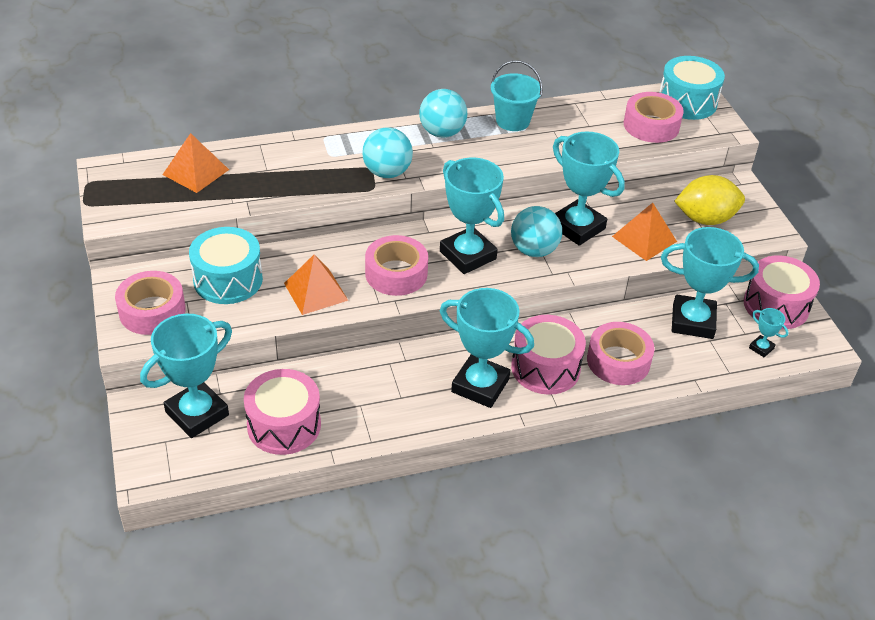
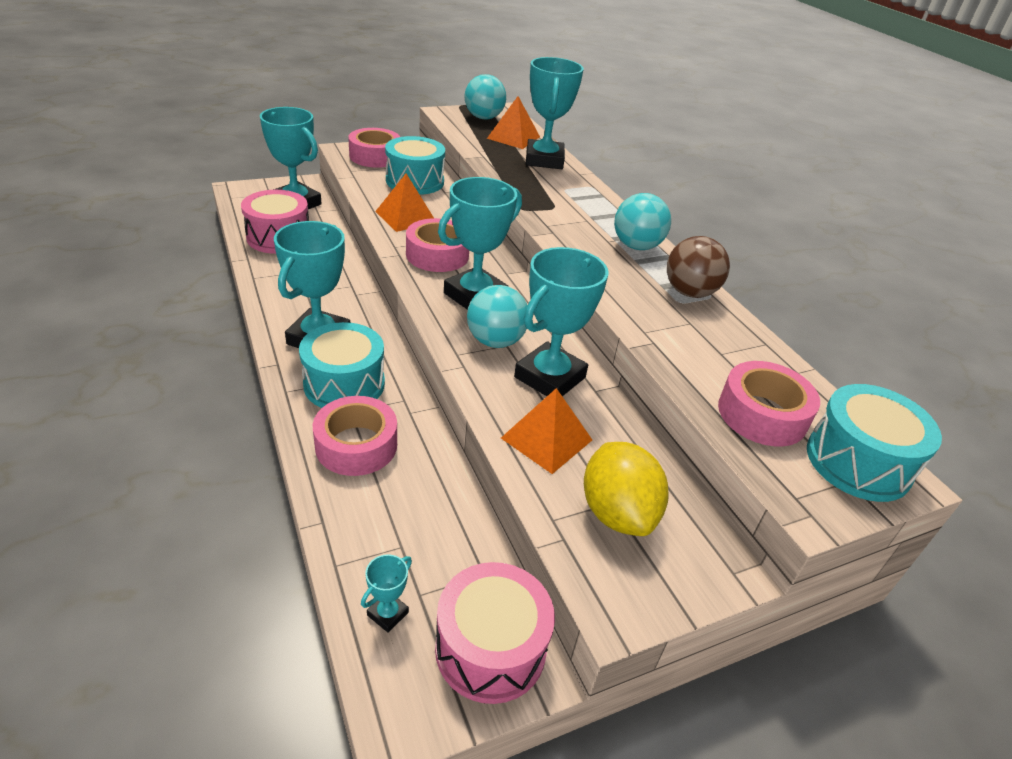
camera: 80 degrees right, 5 degrees down
(387, 172) = (550, 215): turquoise ball -> turquoise ball (483, 118)
(512, 121) = (689, 292): turquoise bucket -> brown ball
(545, 368) = (344, 384): pink drum -> turquoise drum
(692, 321) = (438, 528): turquoise trophy -> turquoise trophy (544, 160)

